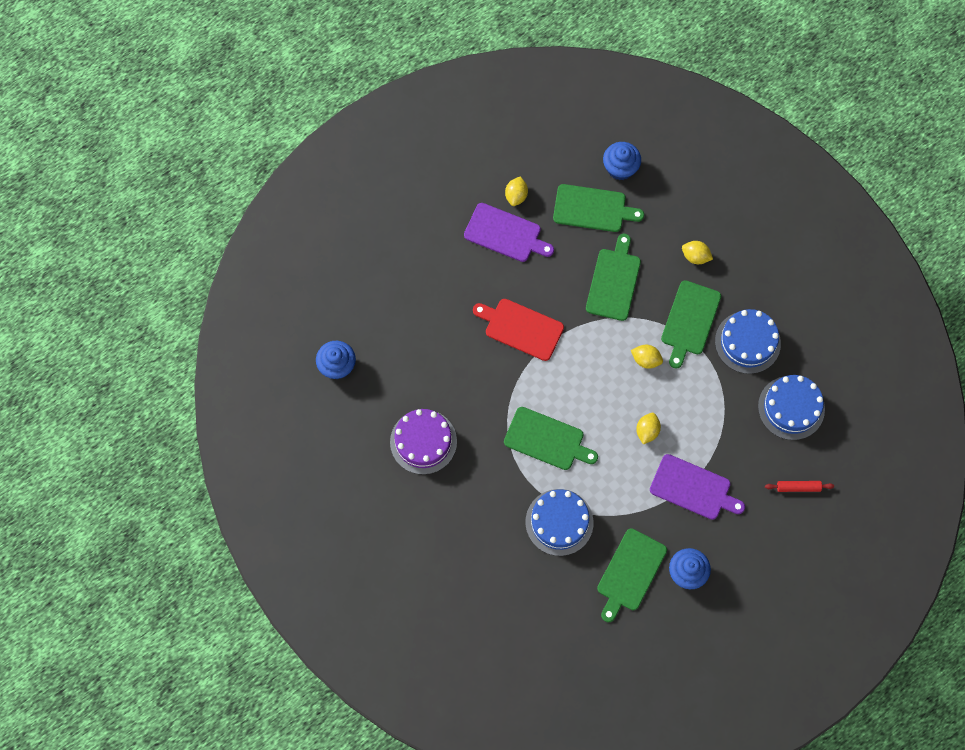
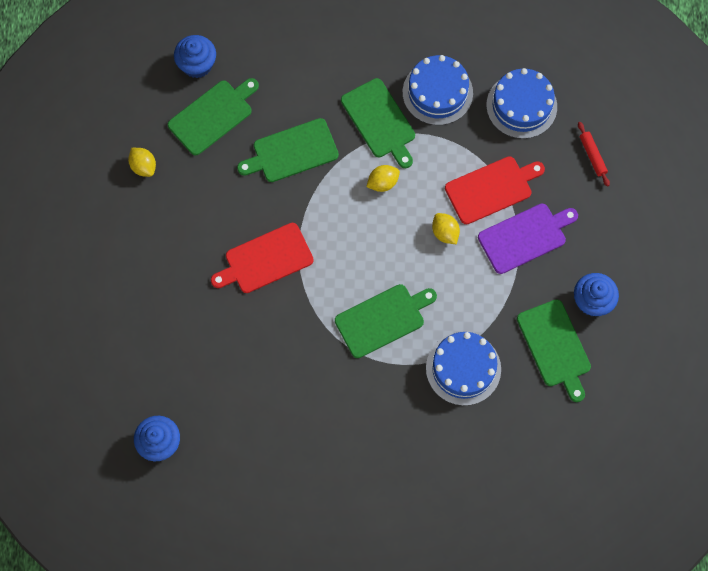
camera: 50 degrees left, 0 degrees up
(423, 441) = (294, 424): purple cake -> none
(505, 234) = (169, 203): purple cutting board -> none
(614, 281) = (292, 152): green cutting board -> green cutting board turned 75 degrees counterclockwise
(695, 256) = (328, 71): yellow lemon -> none
(708, 437) = (491, 189): none -> red cutting board
(798, 487) = (592, 156): red rolling pin -> red rolling pin turned 60 degrees counterclockwise

